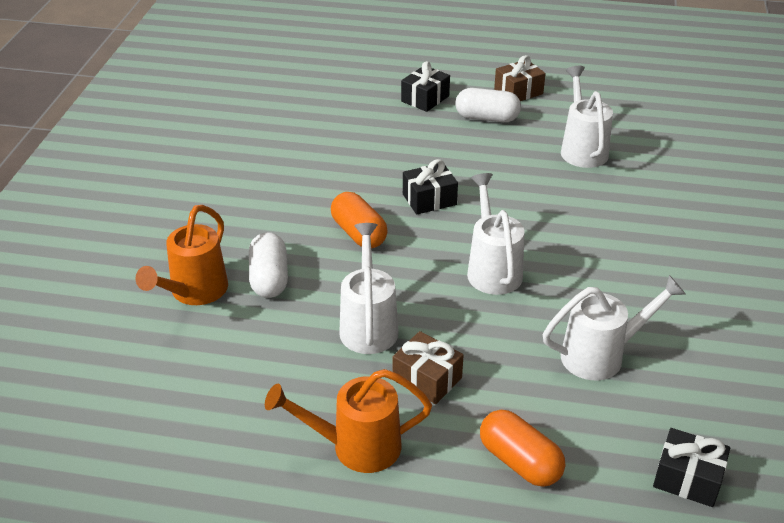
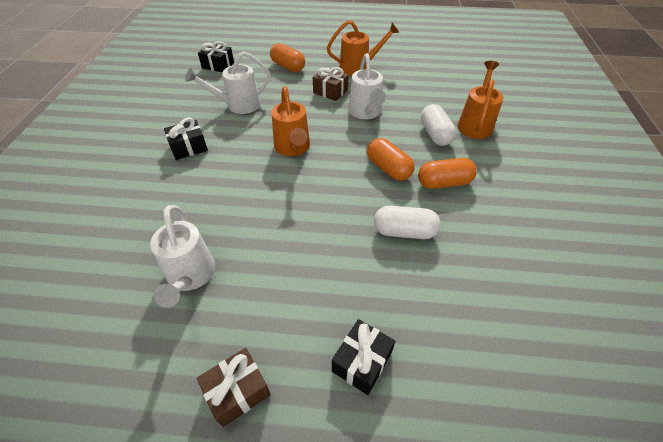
camera: 175 degrees right, 10 degrees up
(293, 213) = (444, 183): none -> orange capsule
(429, 199) = (340, 203): black gift -> black gift (189, 147)
(487, 118) = (285, 325): white capsule -> white capsule (404, 231)
(492, 269) = (293, 148): white watering can -> orange watering can

